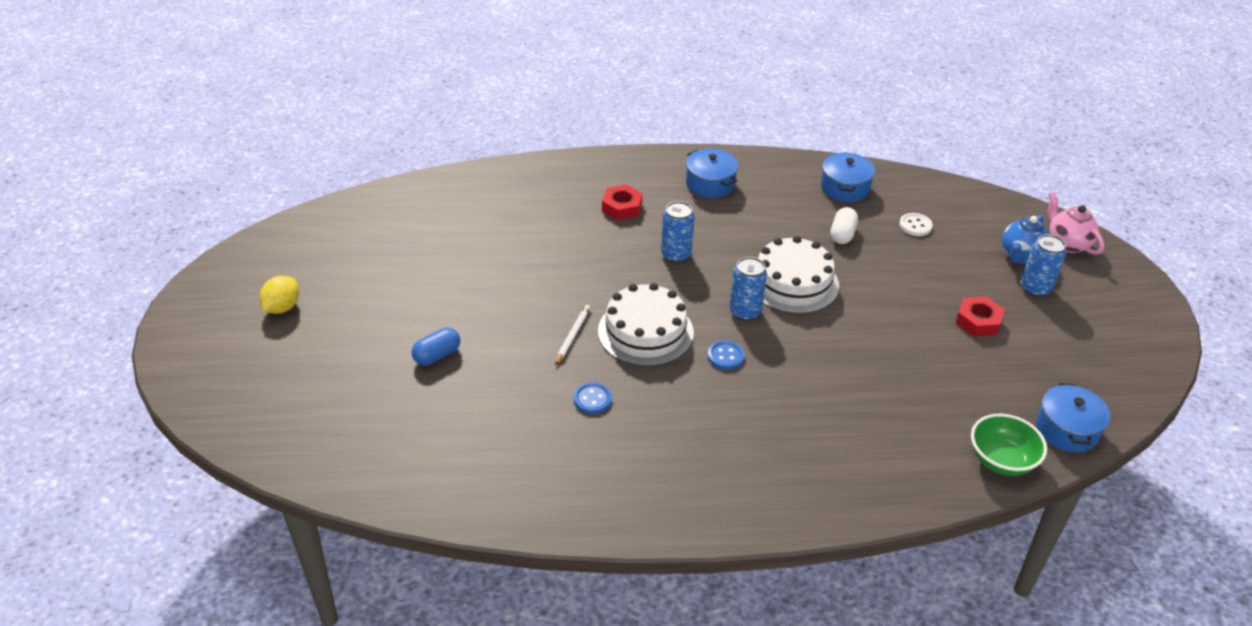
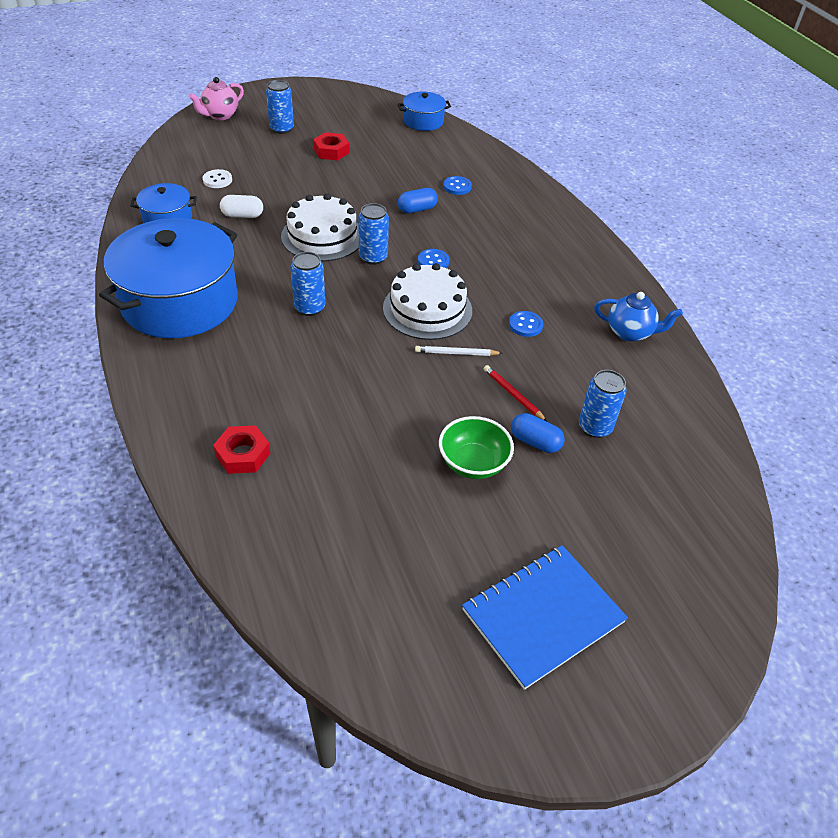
camera: 110 degrees left, 5 degrees up
(282, 307) = (543, 616): yellow lemon -> blue notebook
(430, 402) = (595, 427): none -> blue can
(500, 358) = (513, 394): none -> red pencil
(622, 207) = (241, 359): red nut -> red nut (243, 454)
(710, 184) = (180, 302): blue pot -> blue pot, size x2.11
(833, 368) = (417, 209): none -> blue capsule
(881, 419) = (457, 187): none -> blue button
(1001, 460) = (465, 143): green bowl -> green bowl (473, 463)
(1021, 256) = (243, 134): blue teapot -> blue teapot (630, 333)

